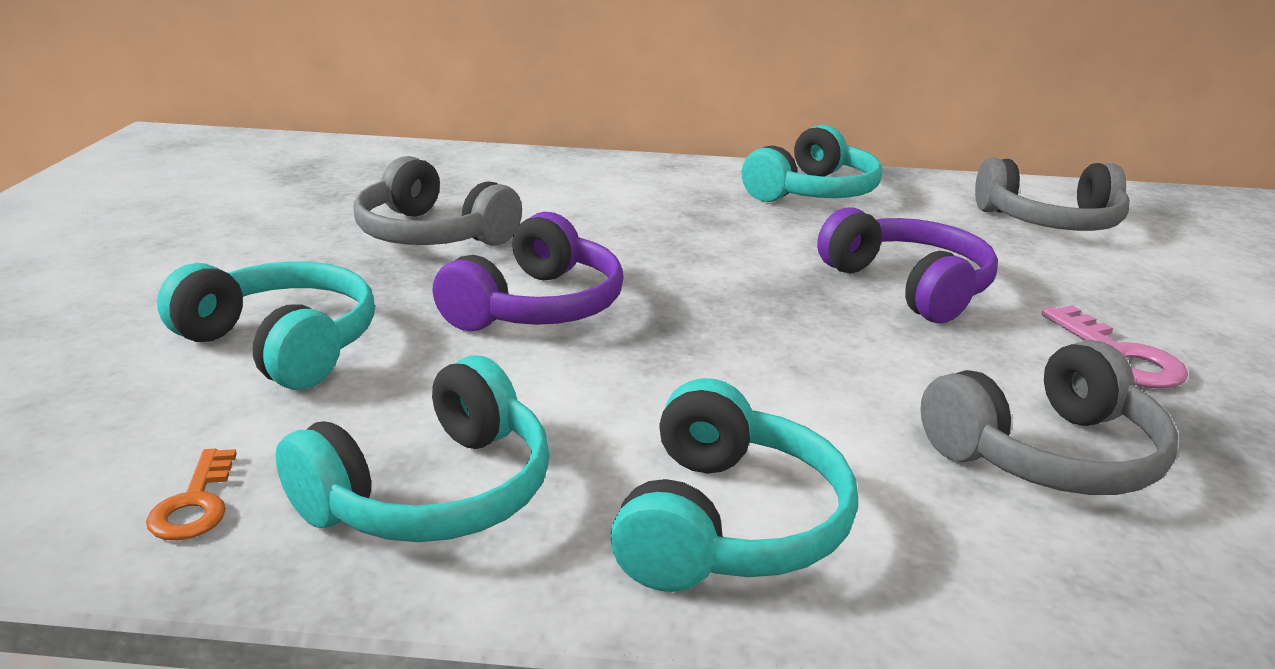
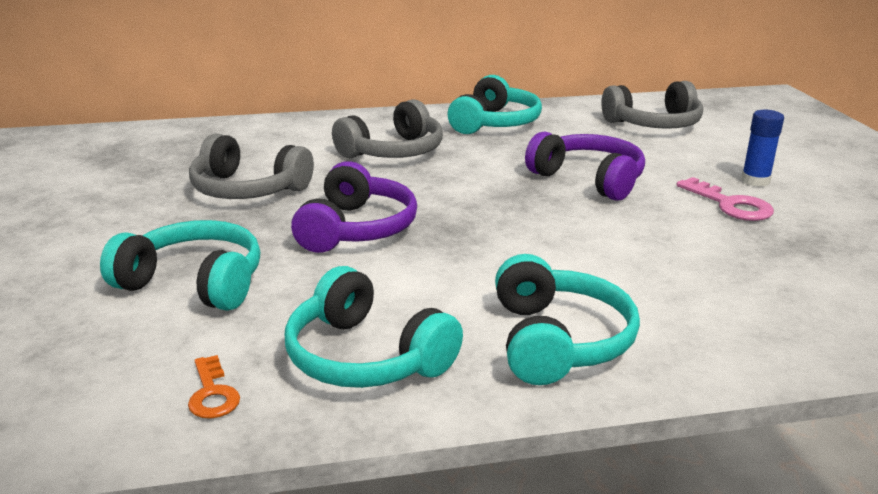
camera: 15 degrees left, 0 degrees up
(432, 492) = (366, 357): turquoise headphones -> turquoise headphones turned 105 degrees clockwise
(1047, 454) = (716, 269): grey headphones -> grey headphones (393, 151)
(1178, 326) = (755, 181): none -> blue glue stick

